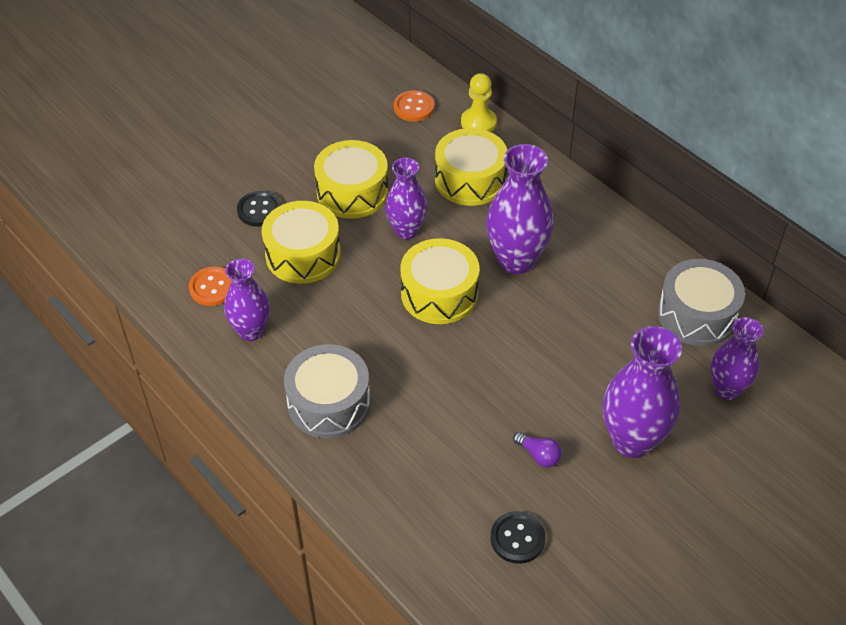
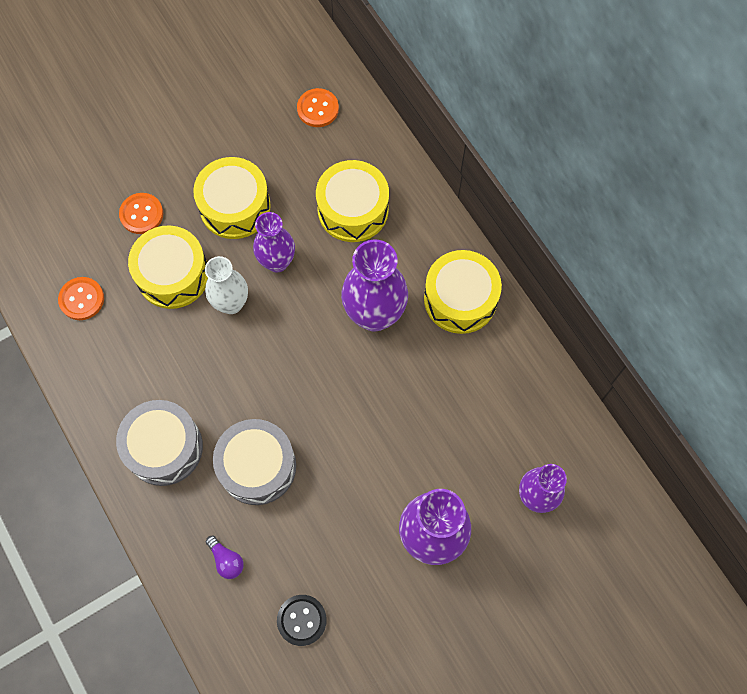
camera: 10 degrees right, 20 degrees up
(251, 331) = (108, 355): purple vase -> none
(259, 210) = (141, 214): black button -> orange button
(369, 270) = (231, 303): none -> white vase
(439, 294) = (292, 342): yellow drum -> yellow drum (460, 299)
(478, 122) = (378, 138): yellow pawn -> none
(538, 455) = (342, 537): purple light bulb -> purple light bulb (226, 560)
(696, 315) = (531, 407): grey drum -> grey drum (257, 466)

